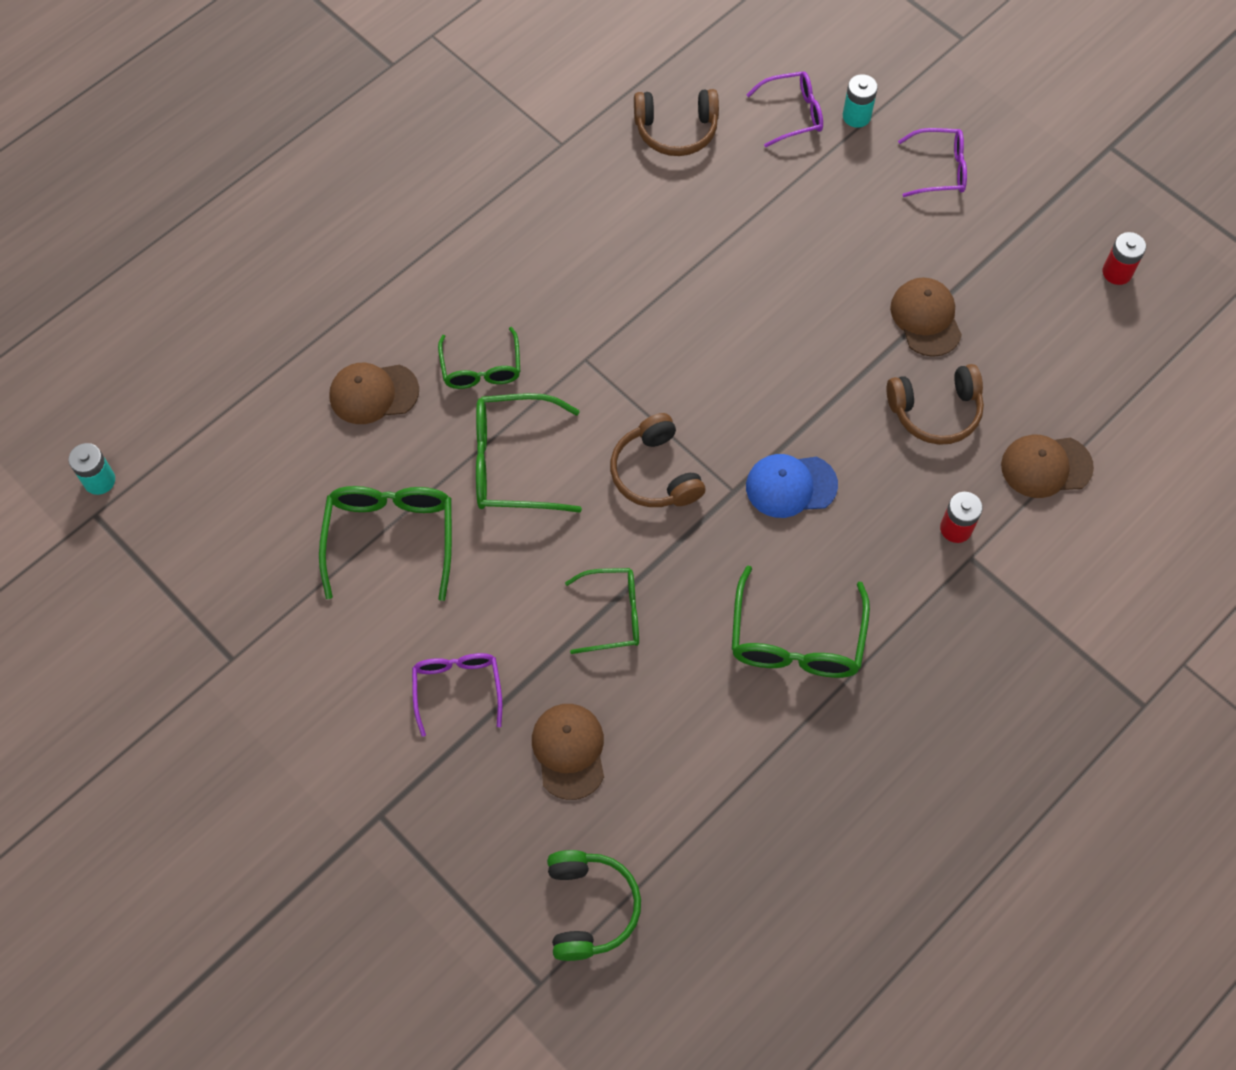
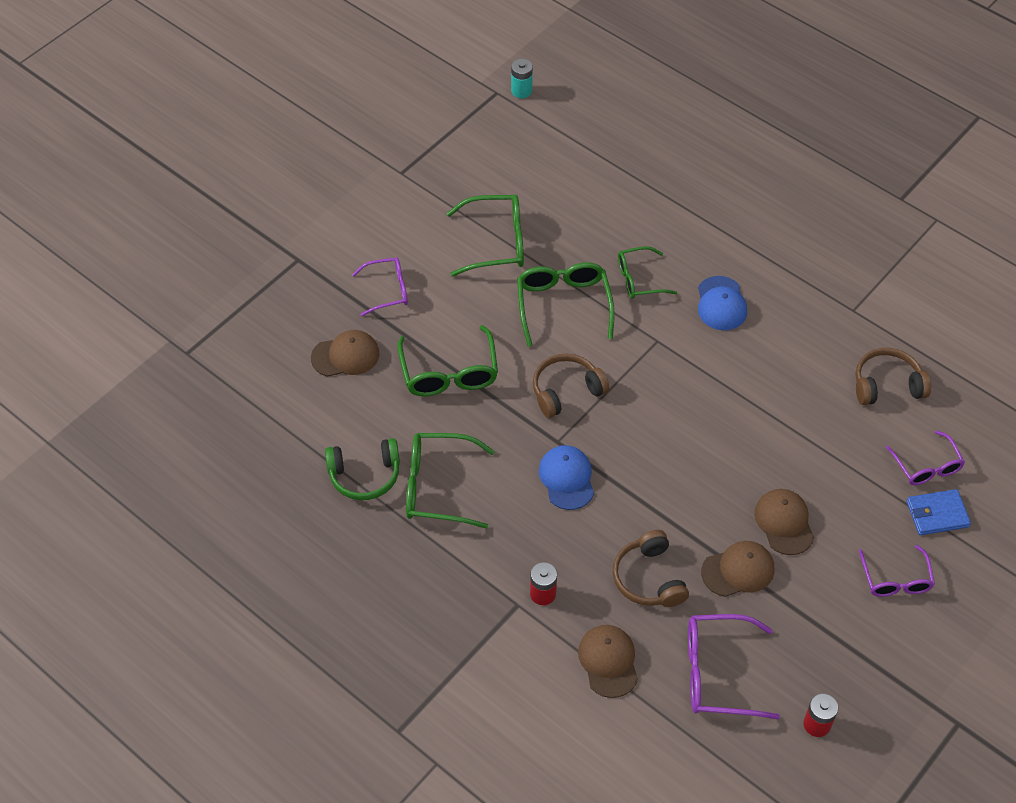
camera: 85 degrees right, 10 degrees down
(373, 393) = (608, 221): brown cap -> brown cap (784, 522)
(534, 281) = (721, 304): none -> blue cap
(590, 908) = (236, 376): green headphones -> green headphones (365, 475)
(613, 614) = (449, 373): green glasses -> green glasses, size x1.54
(676, 130) = (887, 385): brown headphones -> brown headphones turned 90 degrees clockwise
(856, 116) = (937, 514): turquoise battery -> blue wallet
(1059, 358) = (717, 673): none -> purple glasses

